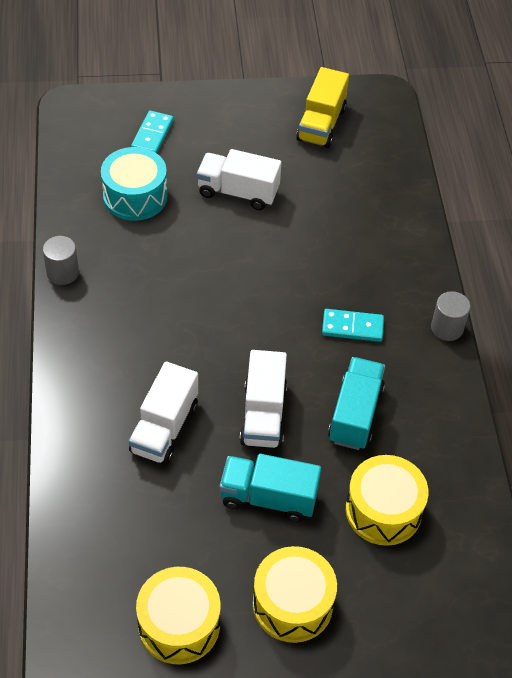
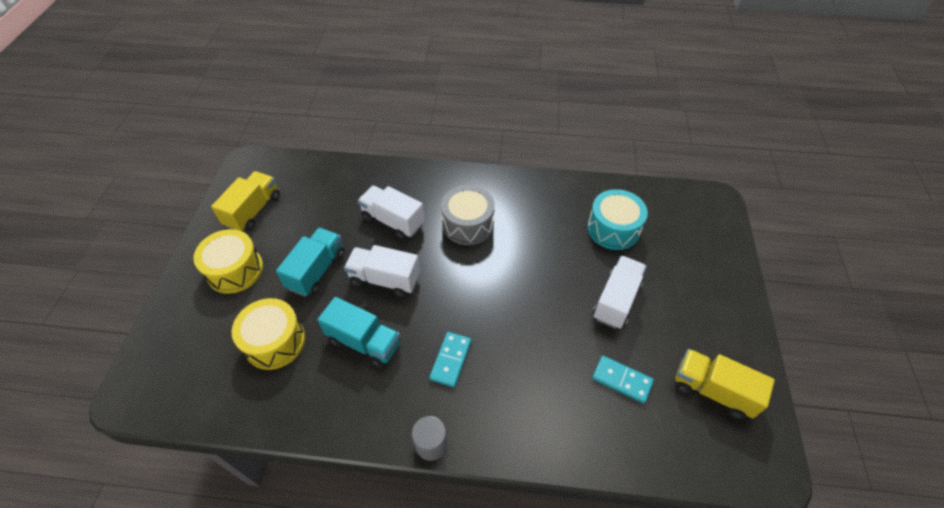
camera: 105 degrees right, 0 degrees up
(62, 272) = (539, 181): grey cylinder -> none
(152, 135) = (685, 248): turquoise domino -> turquoise domino (621, 380)
(155, 341) = (468, 224): none -> grey drum
(179, 624) = (253, 211): yellow drum -> yellow truck

